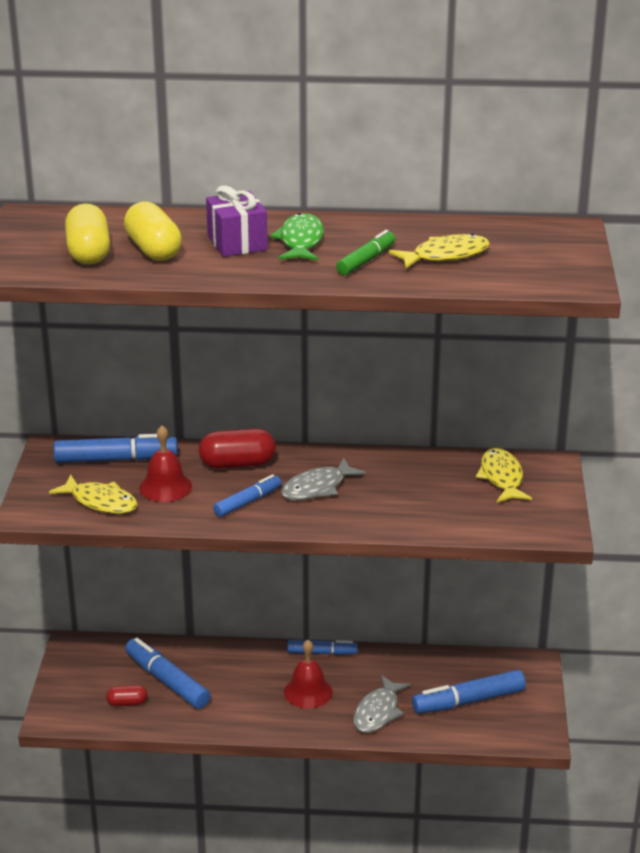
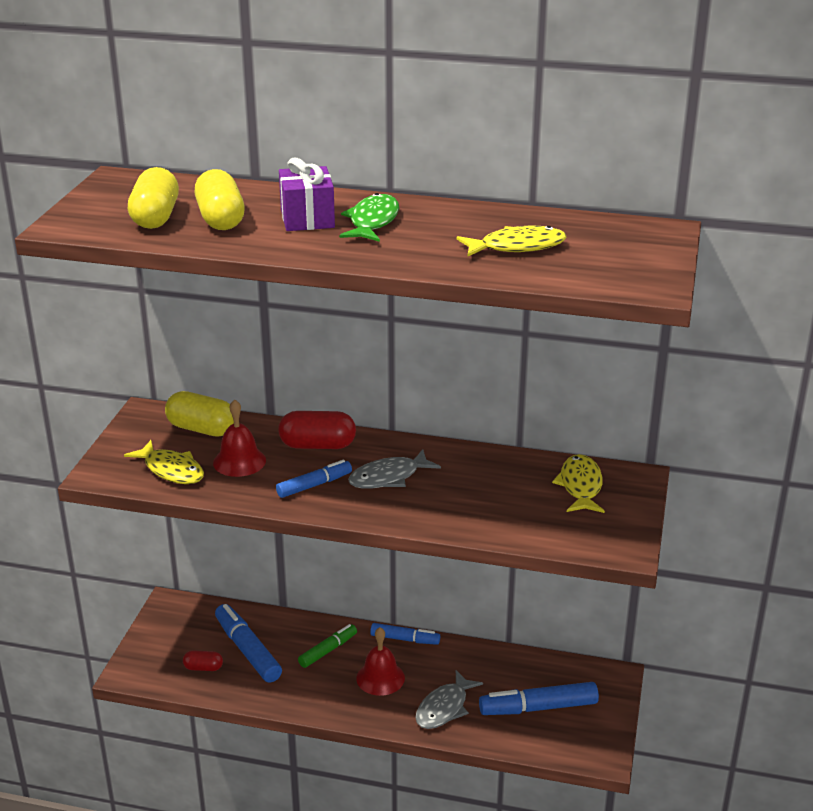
camera: 10 degrees right, 0 degrees up
(116, 459) = (202, 429): blue marker -> yellow capsule
(366, 260) = (431, 245): green marker -> green marker (328, 650)

